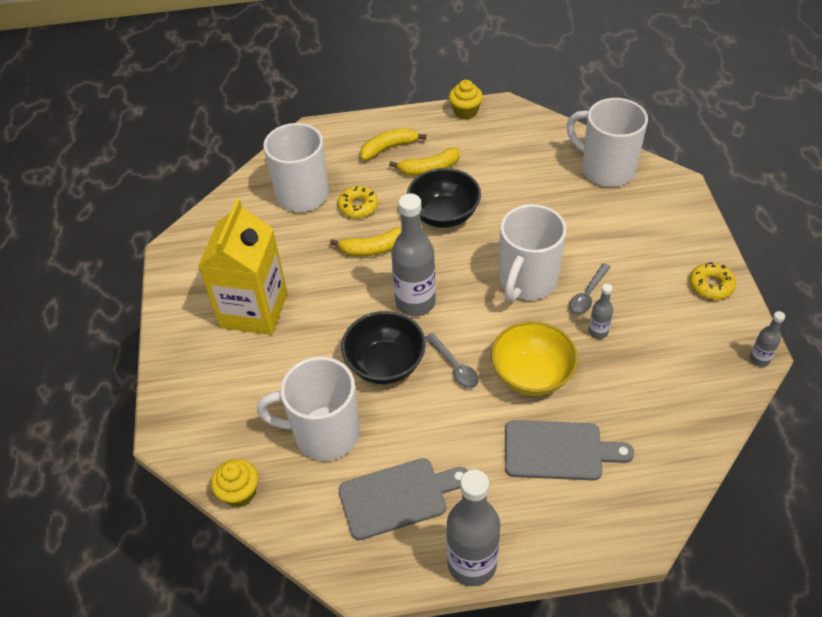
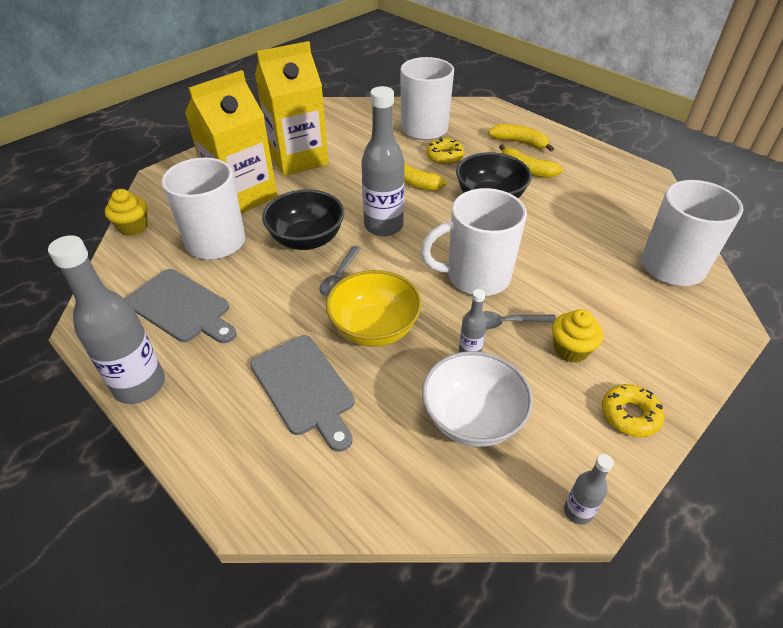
camera: 50 degrees right, 5 degrees down
(272, 381) = (242, 195): none -> yellow carton
(465, 111) = (612, 159): yellow cupcake -> yellow cupcake (571, 349)
(657, 368) = (472, 419): none -> white bowl

